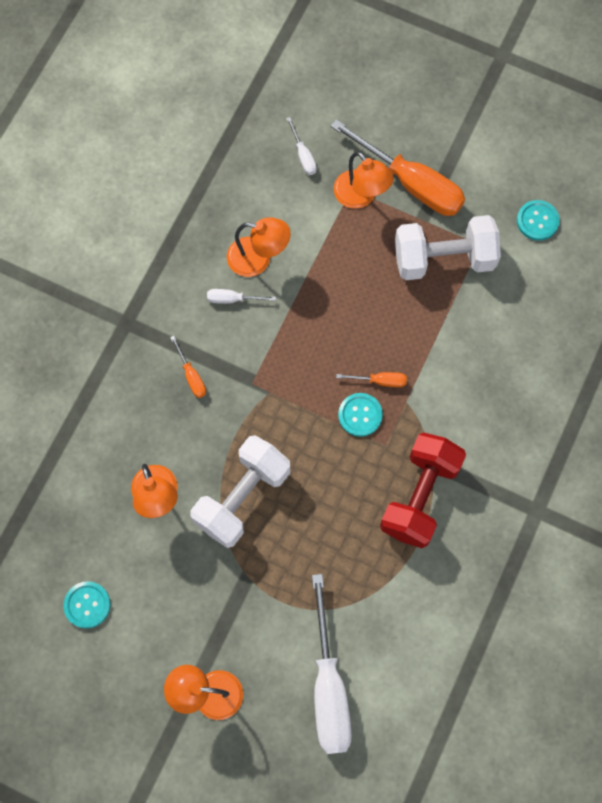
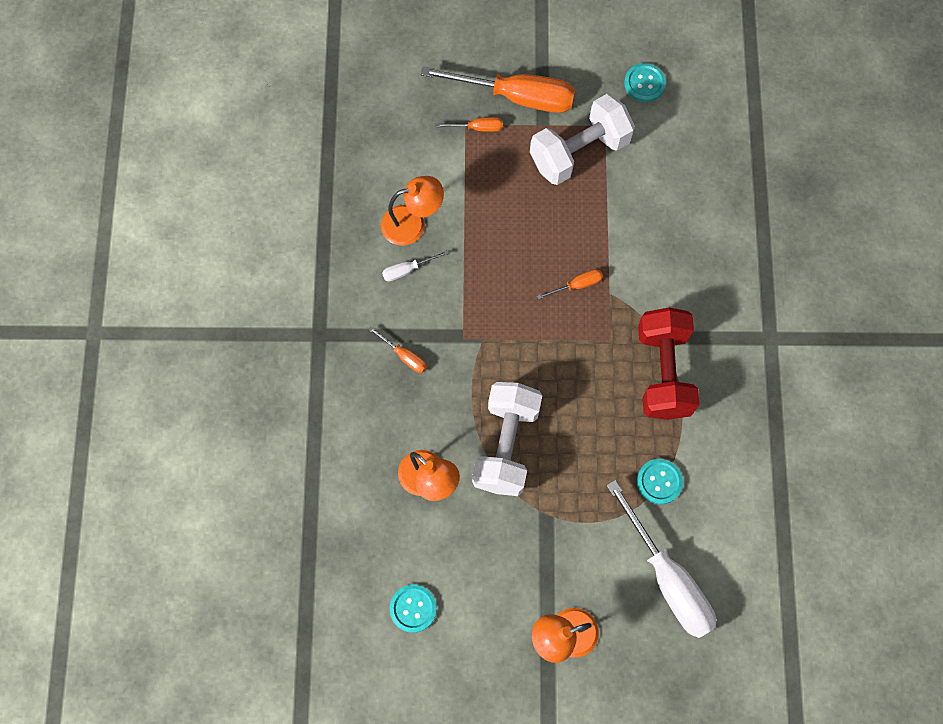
camera: 25 degrees left, 0 degrees up
(303, 155) = (407, 112): white screwdriver -> none
(360, 415) = (574, 323): turquoise button -> turquoise button (659, 481)
(361, 196) = (477, 127): orange lamp -> orange screwdriver

